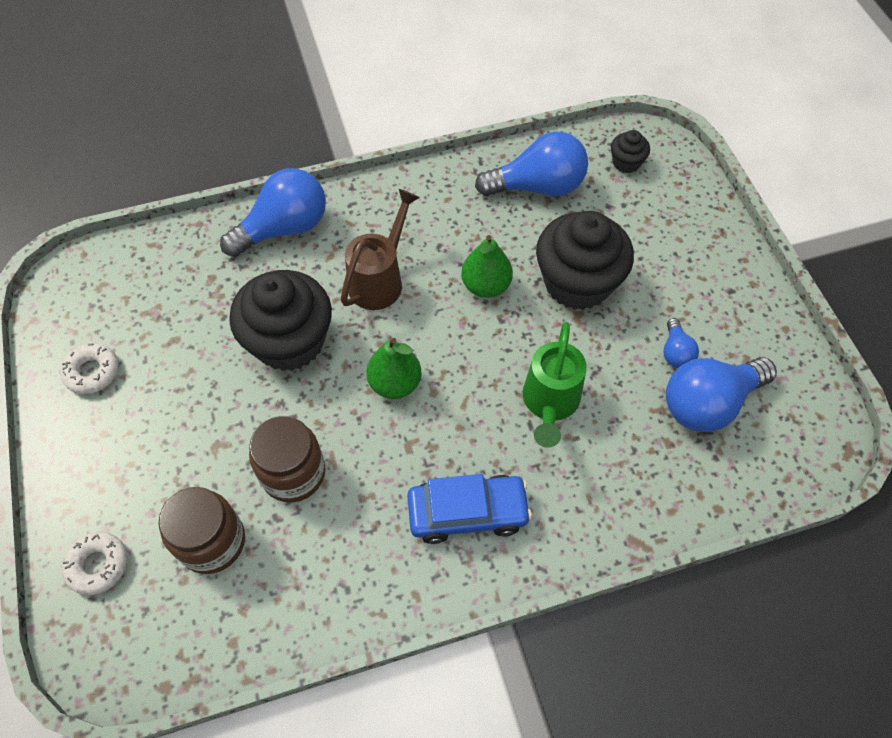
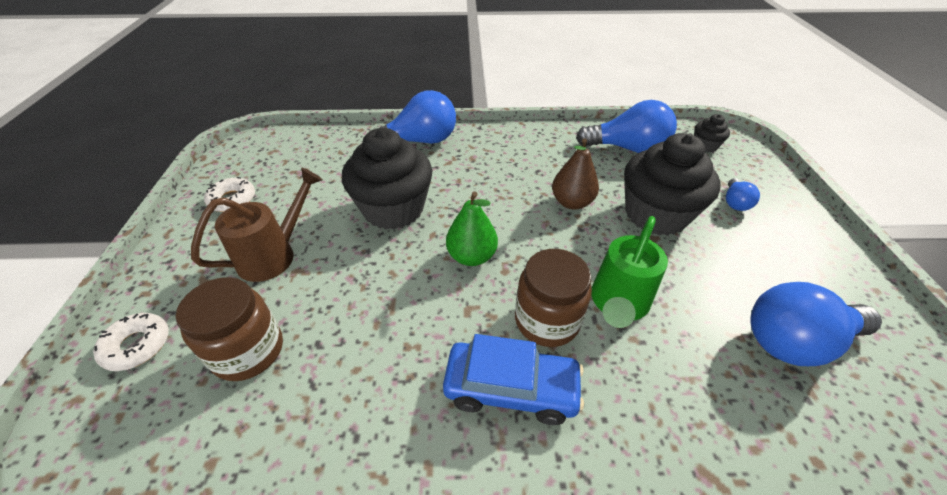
camera: 15 degrees right, 15 degrees down
(293, 473) = (352, 308): brown jar -> brown jar (547, 320)
(379, 280) = (482, 183): brown watering can -> brown watering can (274, 255)
(486, 286) = (571, 202): green pear -> brown pear
(675, 352) = (754, 287): blue light bulb -> blue light bulb (735, 202)

